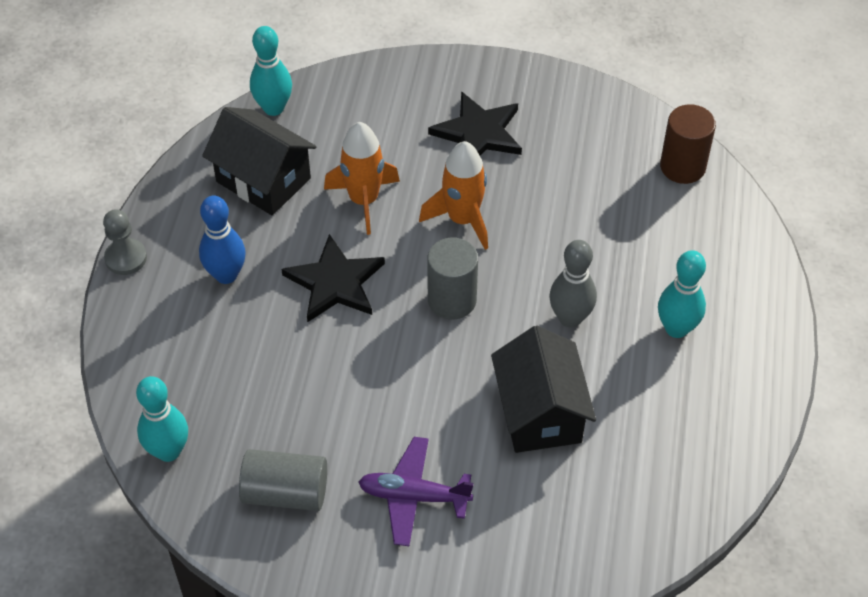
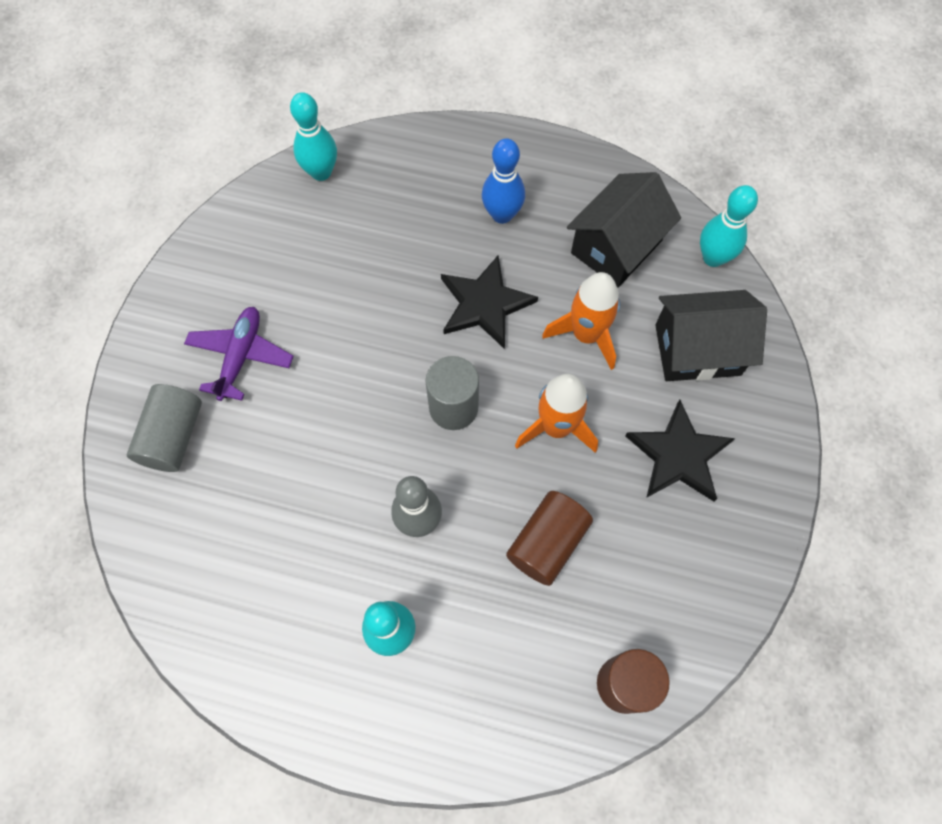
camera: 95 degrees right, 15 degrees up
(126, 258) = (527, 138): grey pawn -> none
(285, 492) = (265, 256): grey cylinder -> grey cylinder (173, 436)
(540, 413) = (309, 476): black house -> black house (697, 350)
(574, 221) = (547, 543): none -> brown cylinder

